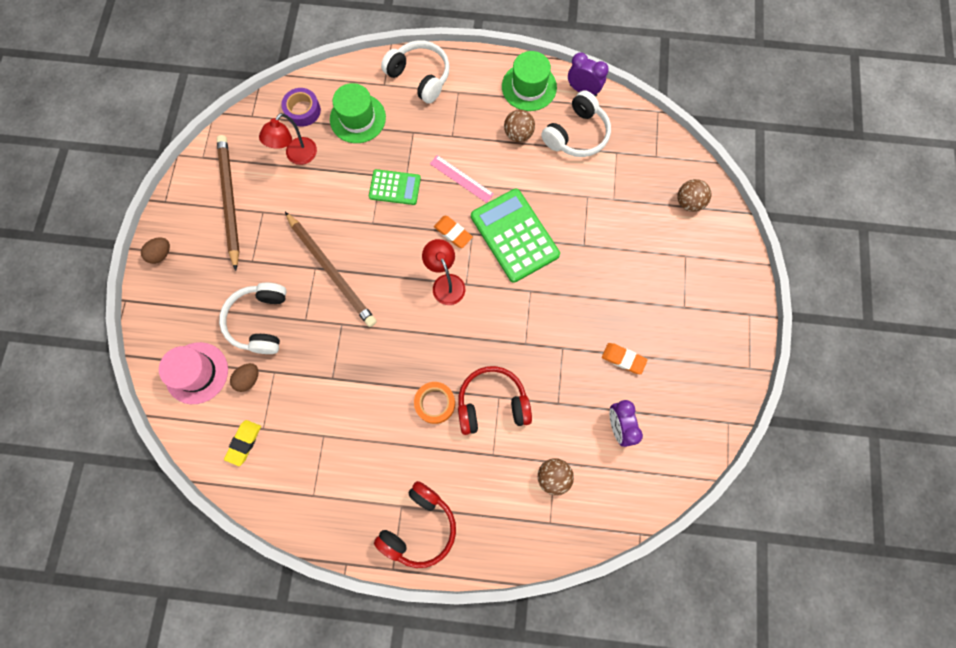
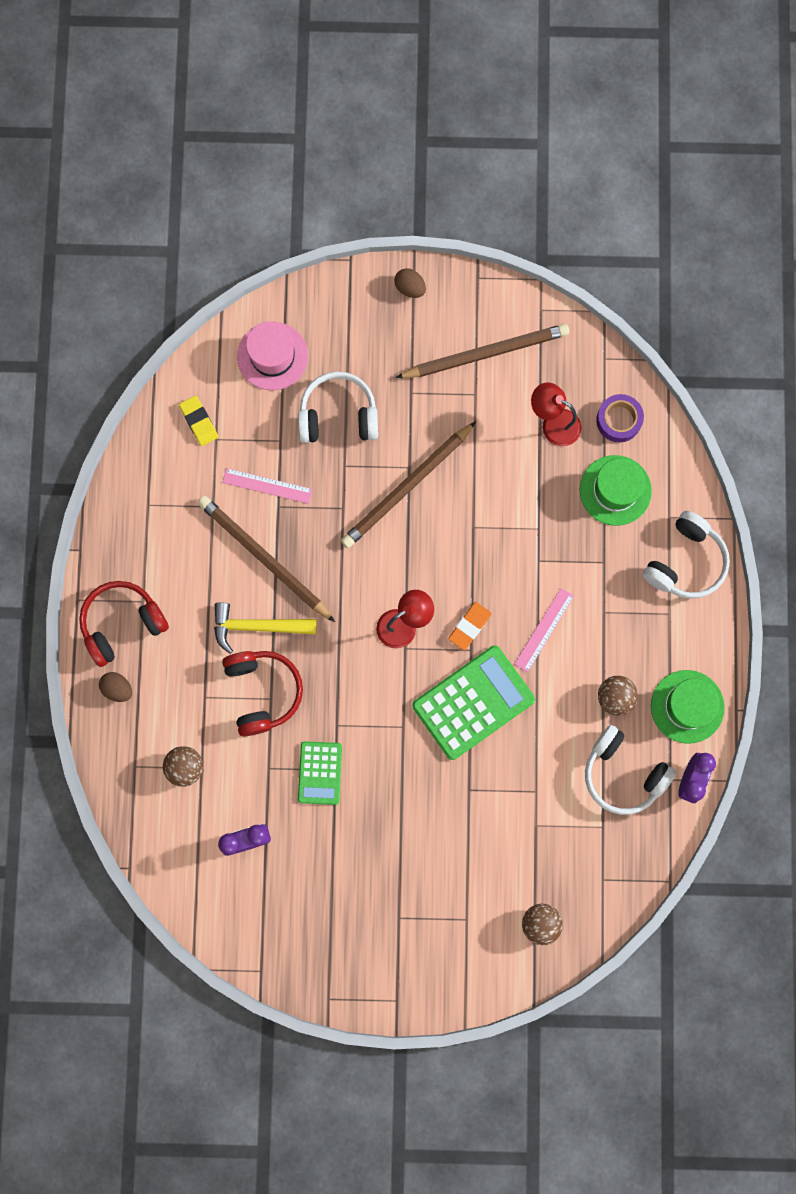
camera: 85 degrees right, 5 degrees up
(244, 442) = (199, 422): yellow eraser -> yellow eraser turned 45 degrees clockwise
(249, 379) = (270, 414): brown egg -> brown egg (118, 688)
(312, 386) = (267, 485): none -> pink ruler
(376, 393) = (264, 558): none -> brown pencil
(395, 187) = (523, 548): green calculator -> green calculator (320, 773)
(419, 526) = (122, 623): red headphones -> red headphones turned 120 degrees clockwise
(435, 403) = (258, 626): orange tape -> yellow hammer
(623, 359) = (327, 844): orange eraser -> none

